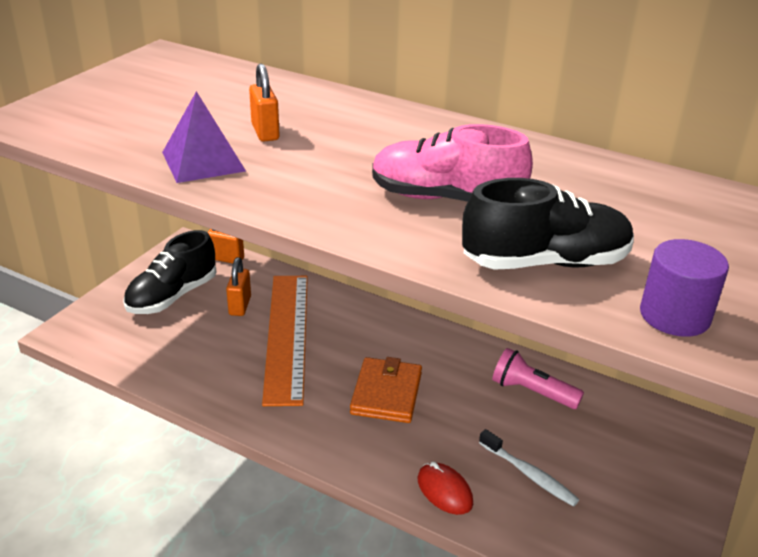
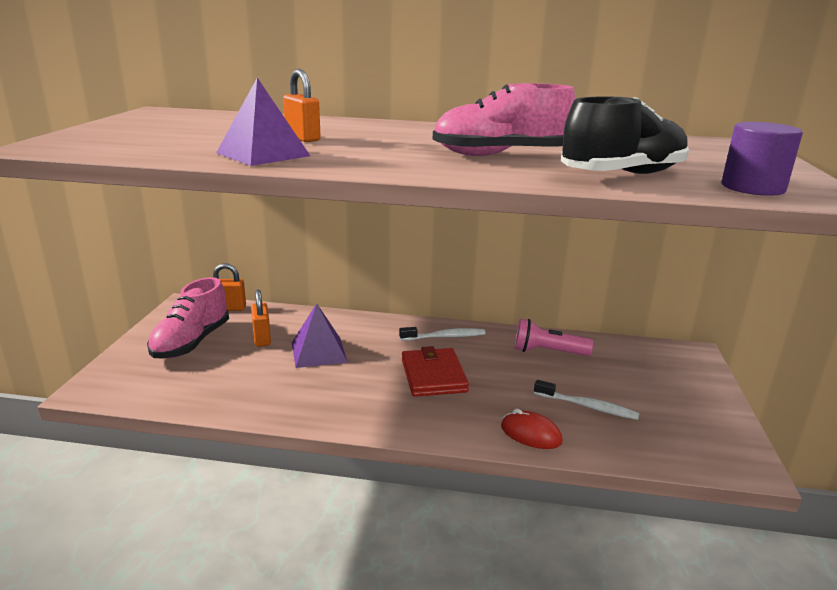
camera: 20 degrees left, 10 degrees down
(172, 296) = (191, 342): black shoe -> pink shoe
(286, 335) = (318, 352): orange ruler -> purple pyramid
(386, 393) = (433, 376): orange wallet -> red wallet
(428, 345) = (445, 337): none -> white toothbrush

